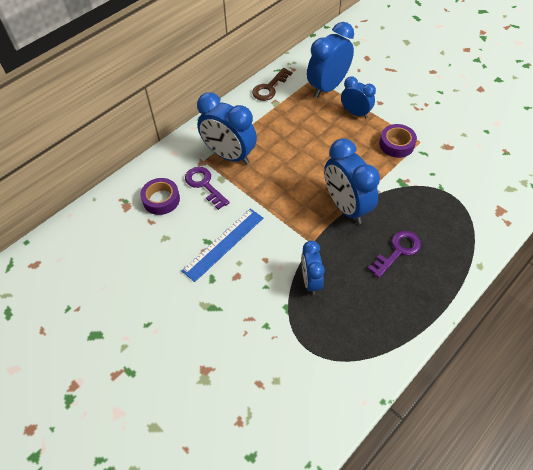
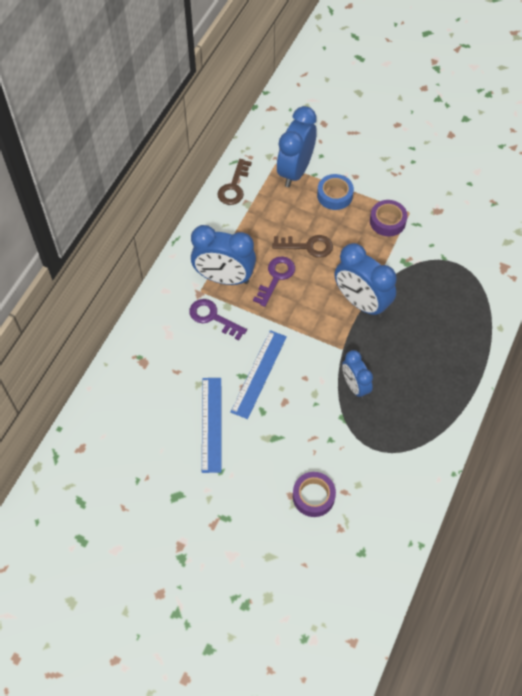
camera: 20 degrees left, 5 degrees up
(159, 277) = (211, 424): none -> blue ruler
(161, 199) = (176, 345): purple tape -> purple tape (313, 496)
(314, 148) = (308, 246): none -> brown key
(355, 113) = (334, 195): blue clock -> blue tape
(398, 251) = (424, 334): purple key -> purple key (276, 277)

